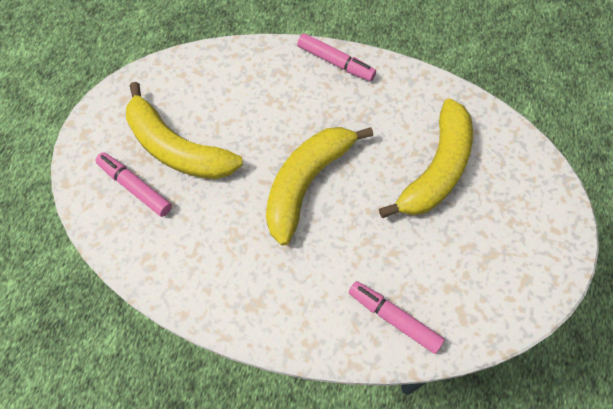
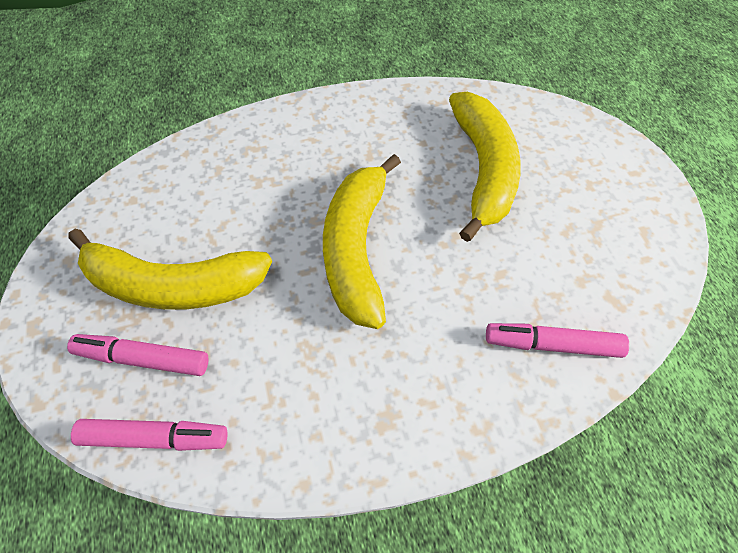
camera: 30 degrees left, 5 degrees down
(335, 62) = (307, 114): pink marker -> pink marker (155, 437)

